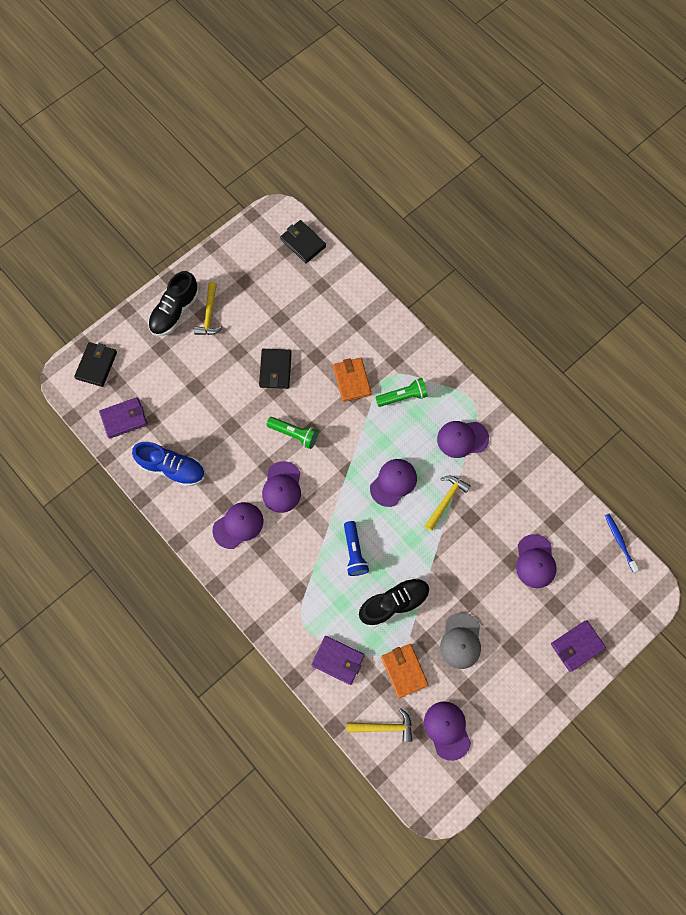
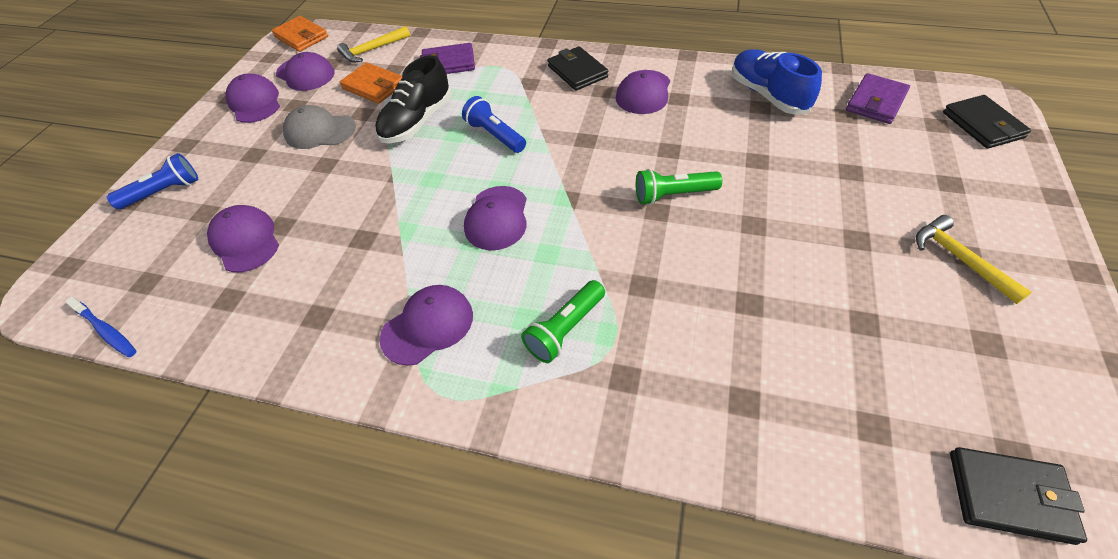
camera: 150 degrees right, 20 degrees down
(172, 468) = (767, 95): blue shoe -> blue shoe turned 75 degrees clockwise
(175, 311) = (1004, 233): black shoe -> none
(275, 369) = (782, 249): black wallet -> black wallet (577, 72)
(282, 487) = (631, 142): purple cap -> purple cap (255, 102)
(352, 380) = (662, 302): orange wallet -> orange wallet (301, 37)
(445, 500) = (409, 238): yellow hammer -> none
(461, 641) = (320, 131): grey cap -> grey cap turned 60 degrees counterclockwise
(577, 646) = (164, 192): purple wallet -> blue flashlight

